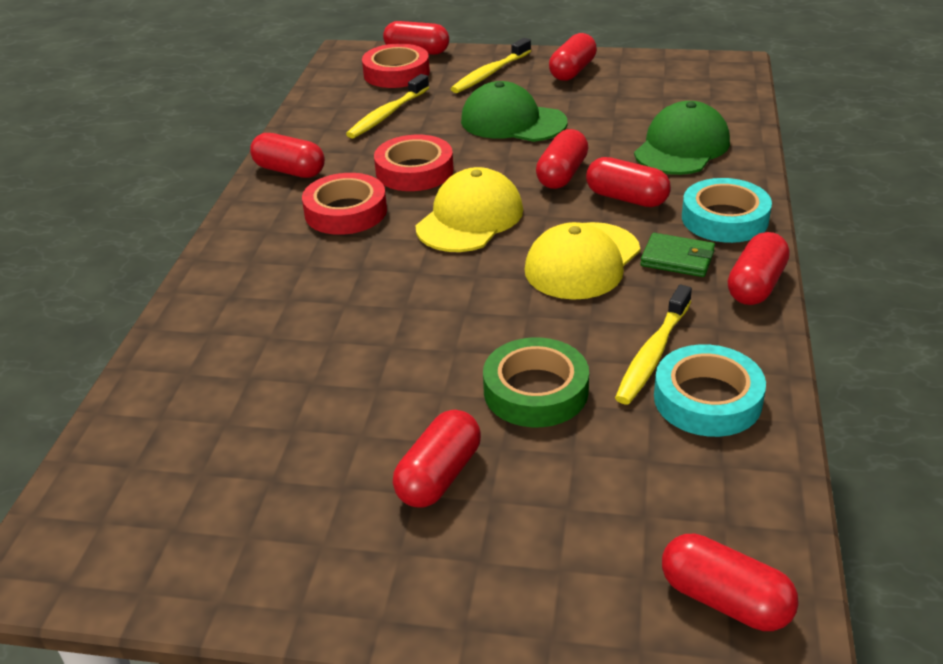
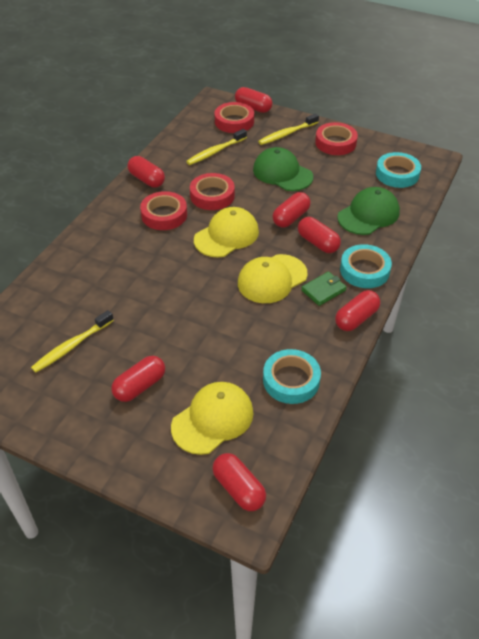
camera: 15 degrees right, 10 degrees up
(535, 391) = (208, 352): green tape -> none
(572, 71) = (335, 143): red capsule -> red tape
(607, 496) = (213, 419): none -> yellow cap
(653, 353) = (278, 346): yellow toothbrush -> yellow toothbrush (72, 346)
(677, 259) = (323, 290): green wallet -> green wallet turned 75 degrees counterclockwise
(691, 91) = (397, 174): none -> turquoise tape

